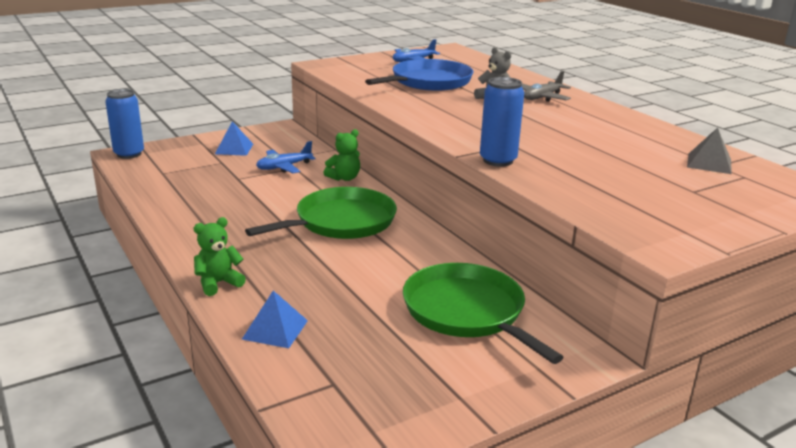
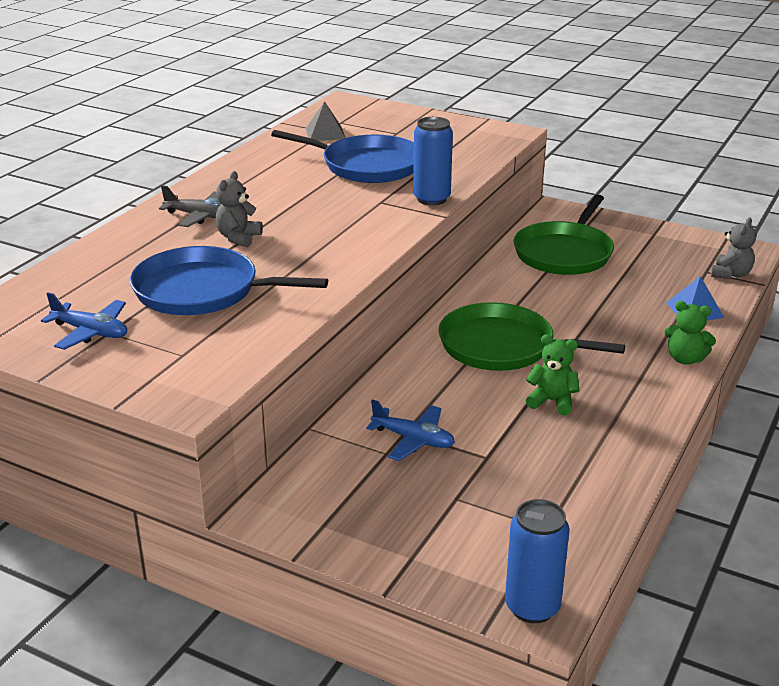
camera: 120 degrees left, 5 degrees up
(234, 149) = (399, 513): blue pyramid -> none
(307, 398) = (731, 274): none -> grey teddy bear
(344, 178) = (396, 385): green teddy bear -> green teddy bear (552, 401)
(602, 158) = (367, 165): none -> blue pan

